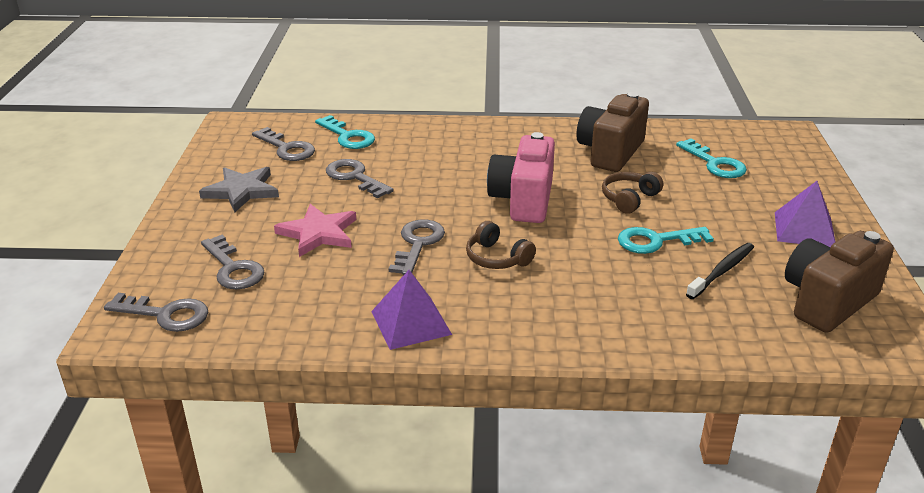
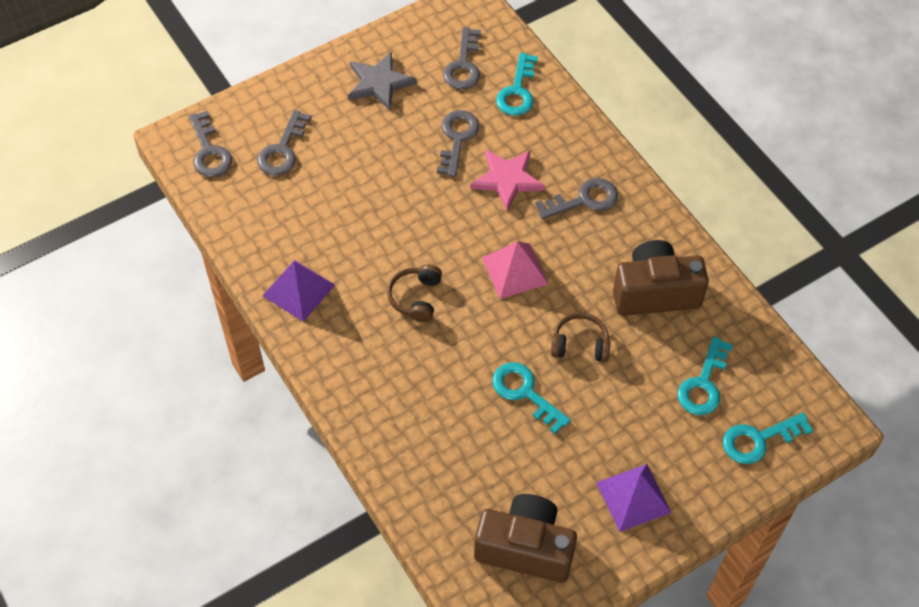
camera: 55 degrees right, 25 degrees up
(318, 233) = (362, 168): pink star -> pink star (507, 179)
(418, 244) = (396, 237): grey key -> grey key (584, 200)
(523, 200) = (515, 270): pink camera -> pink pyramid
(722, 271) = (514, 457): black toothbrush -> none
(784, 161) = (758, 440): none -> turquoise key

